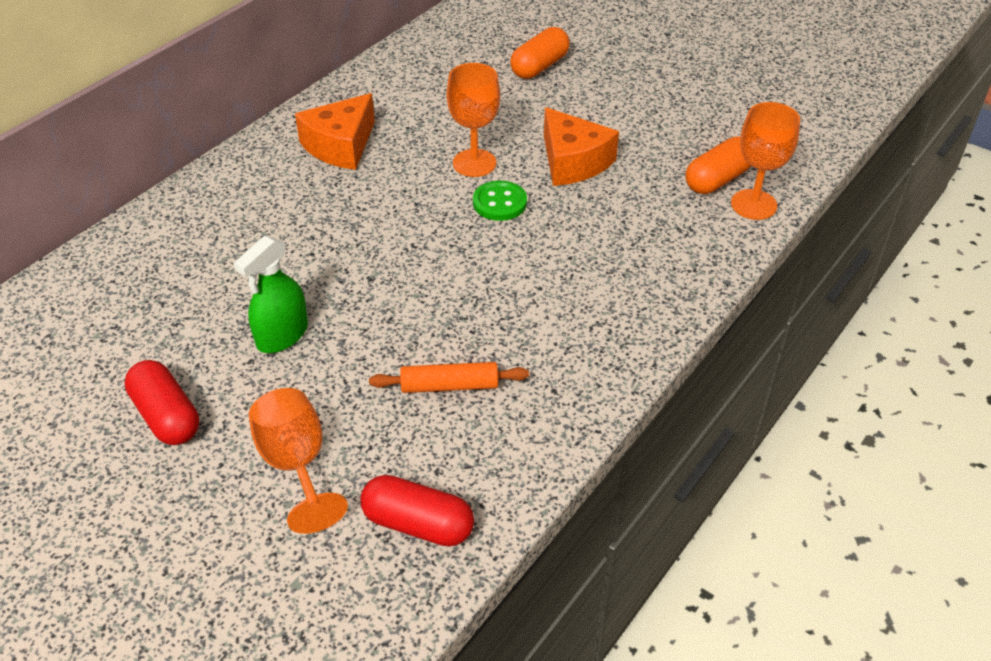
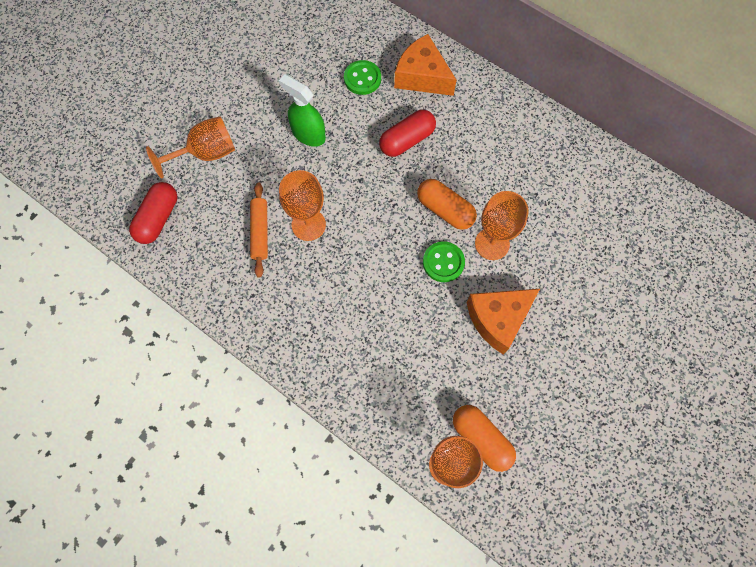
camera: 90 degrees right, 25 degrees up
(167, 416) = (247, 84): red capsule -> red capsule (407, 140)
(194, 277) = (362, 79): none -> green button
(340, 146) = (507, 148): orange cheese -> orange cheese (422, 76)
(440, 331) = (308, 225): none -> orange goblet
(539, 66) = (638, 297): orange capsule -> orange capsule (445, 210)

